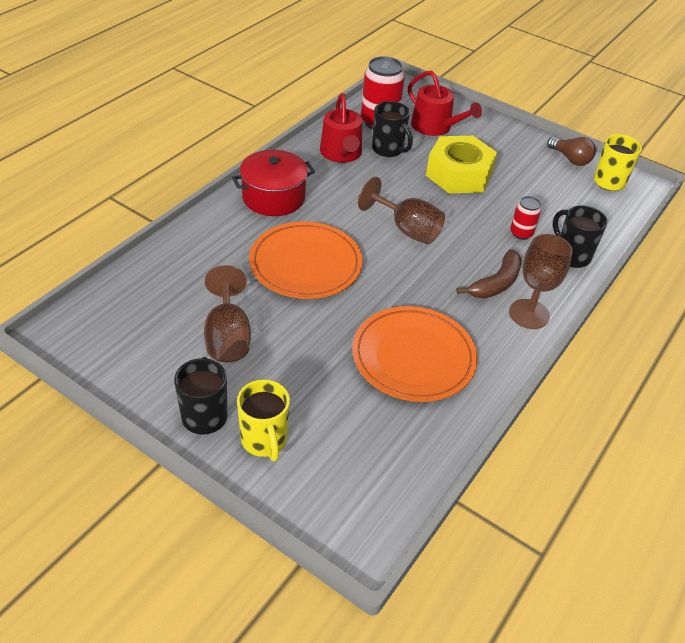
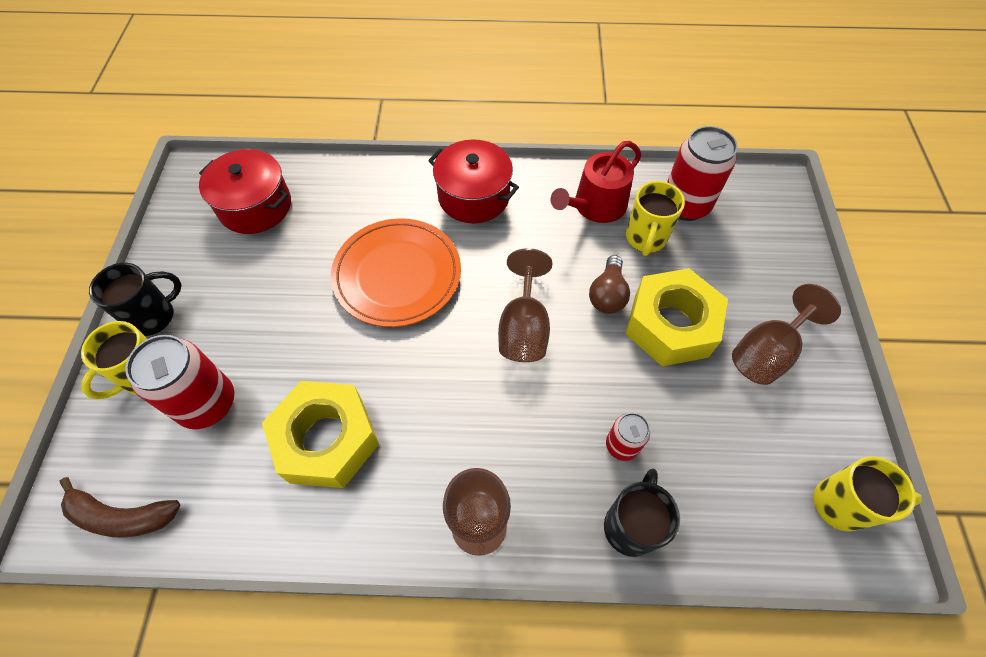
camera: 60 degrees right, 15 degrees up
(149, 310) = (255, 206): none -> red pot
(227, 336) = (258, 275): brown goblet -> brown goblet (767, 352)
(326, 411) = (207, 403): none -> red can
(388, 149) = (645, 239): black mug -> yellow mug
(413, 357) = (327, 440): orange plate -> yellow nut
(435, 127) = (735, 257): red watering can -> none
(496, 283) = (506, 463): brown banana -> brown banana (121, 516)
(570, 159) = (837, 431): brown light bulb -> brown light bulb (607, 294)

